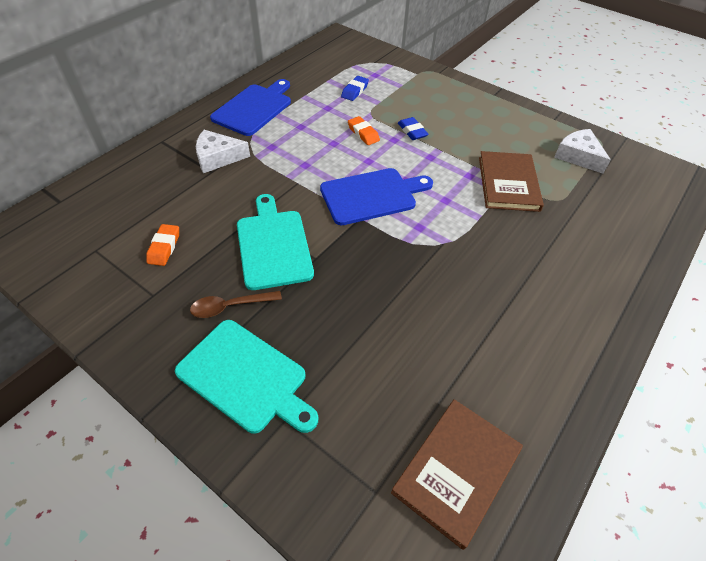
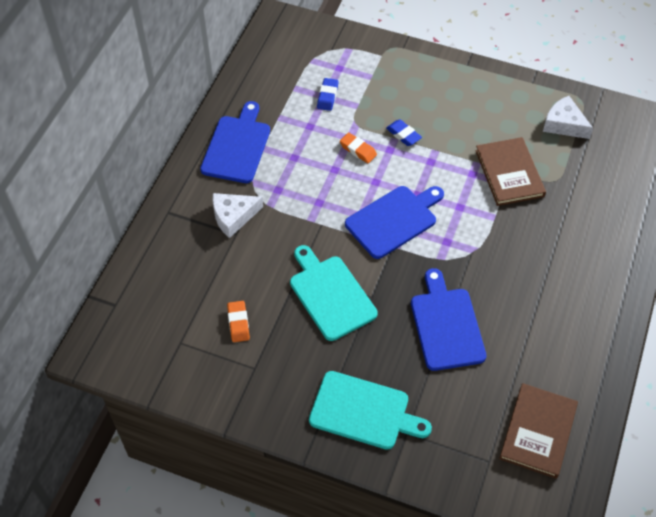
camera: 15 degrees left, 5 degrees up
(230, 306) = (323, 359): brown spoon -> none
(386, 308) = (446, 325): none -> blue cutting board

